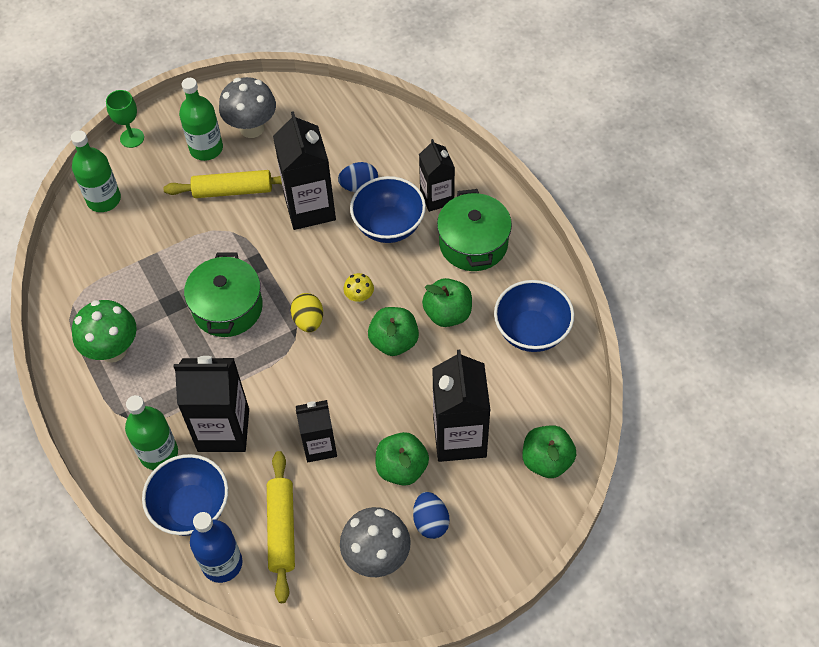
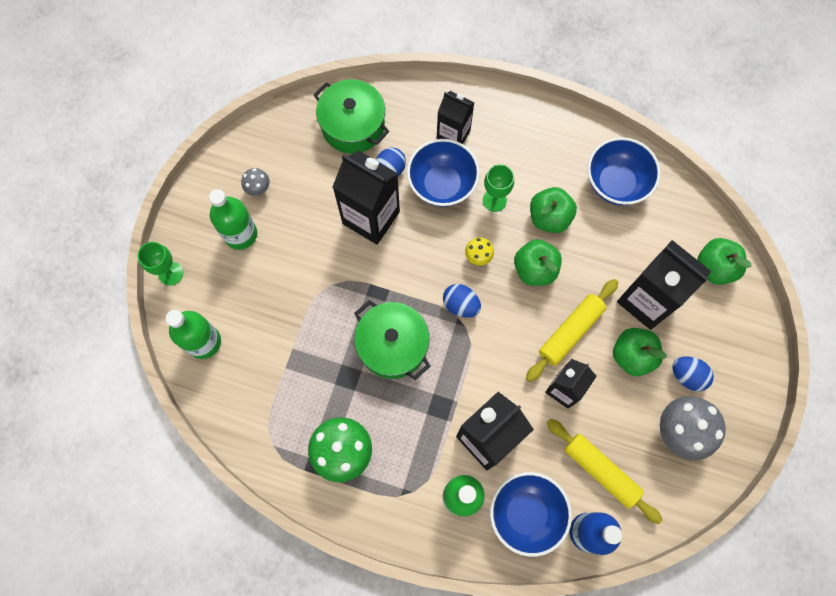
camera: 45 degrees left, 15 degrees up
(233, 190) = (298, 251): yellow rolling pin -> yellow rolling pin (570, 332)
(252, 128) = (258, 189): grey mushroom -> grey mushroom, size x0.49
(308, 321) = (461, 305): yellow egg -> blue egg
(417, 268) = (494, 200): none -> green goblet
(473, 243) = (513, 150): green pot -> green pot (353, 126)

